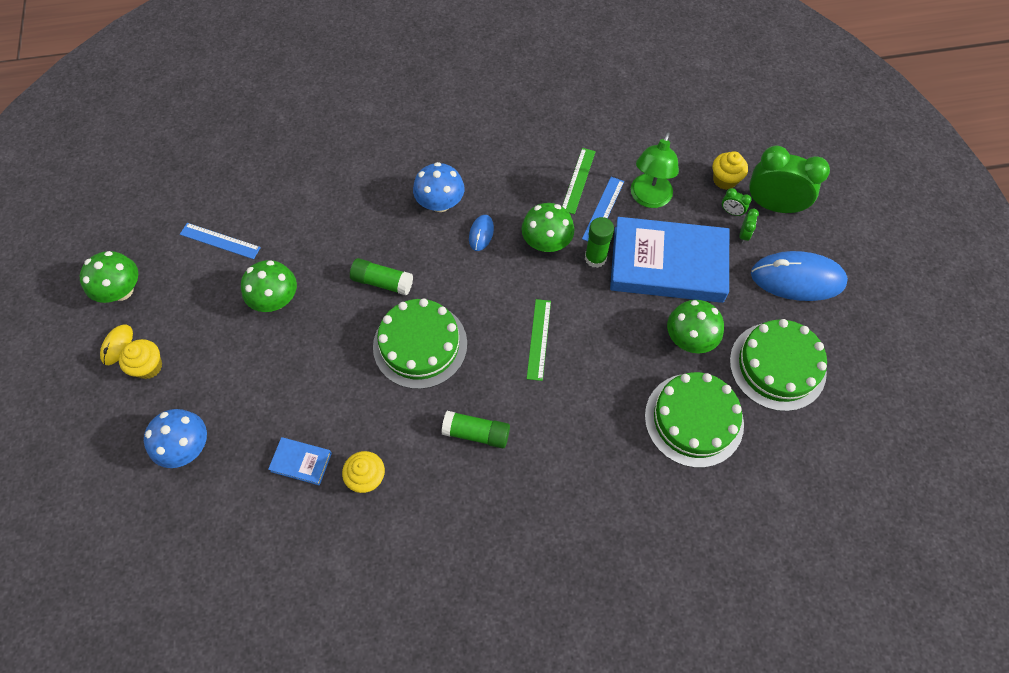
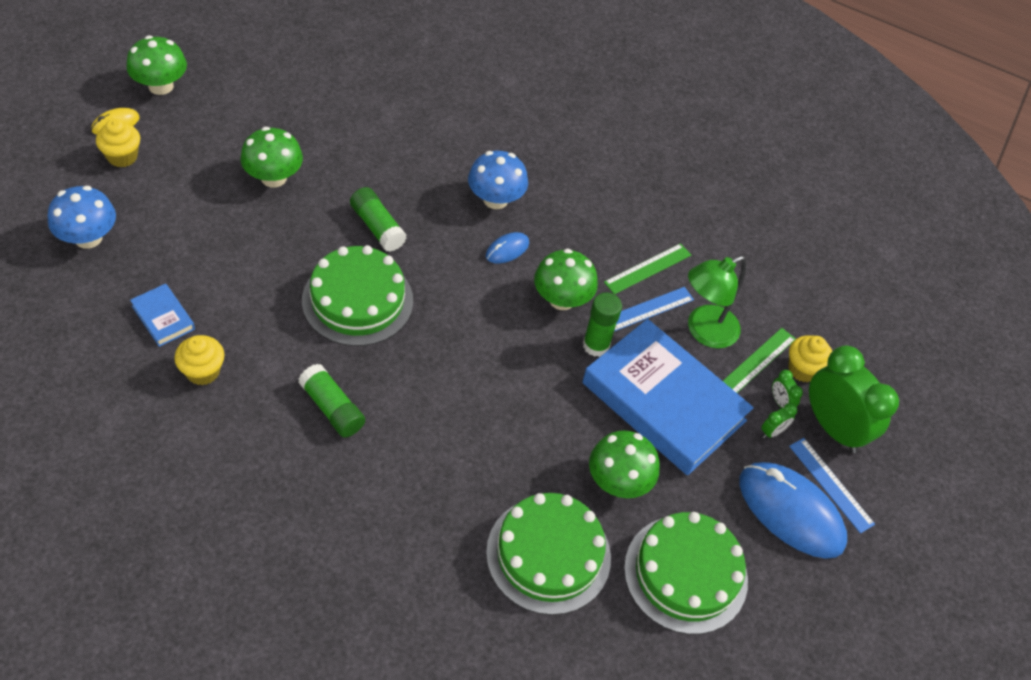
camera: 30 degrees right, 10 degrees down
(220, 241) = (275, 101): blue ruler -> blue ruler (831, 484)
(539, 339) = (470, 374): green ruler -> green ruler (757, 361)

